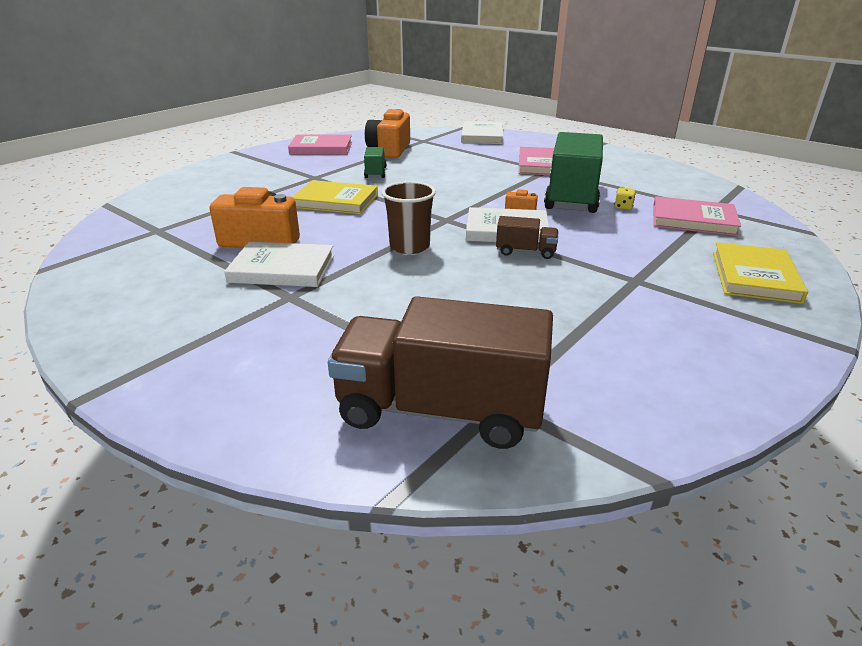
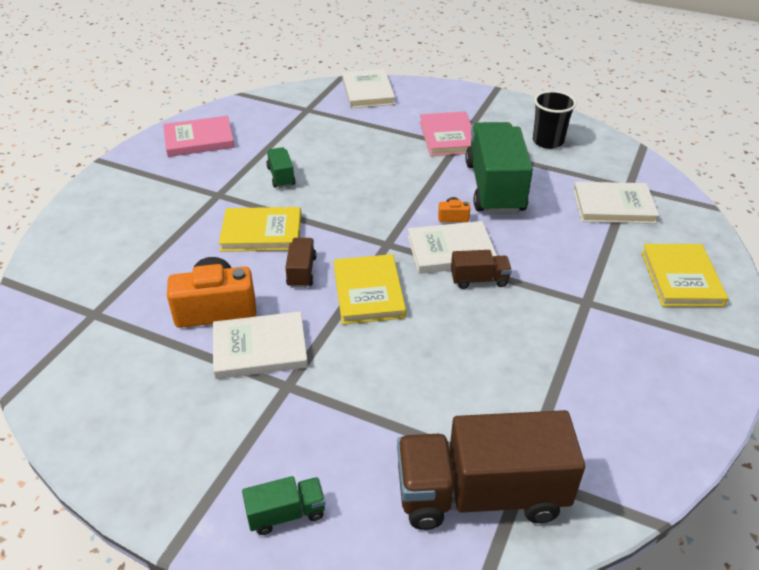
camera: 15 degrees left, 10 degrees up
(220, 388) = (286, 514): none -> green truck
(355, 227) = (301, 272): none -> brown truck
(389, 150) = (277, 132): orange camera -> none
(409, 246) = (368, 292): brown cup -> yellow book
(623, 207) = (546, 196): yellow dice -> none
(639, 175) = (548, 141): none -> black cup
(693, 220) = (613, 206): pink book -> white book

